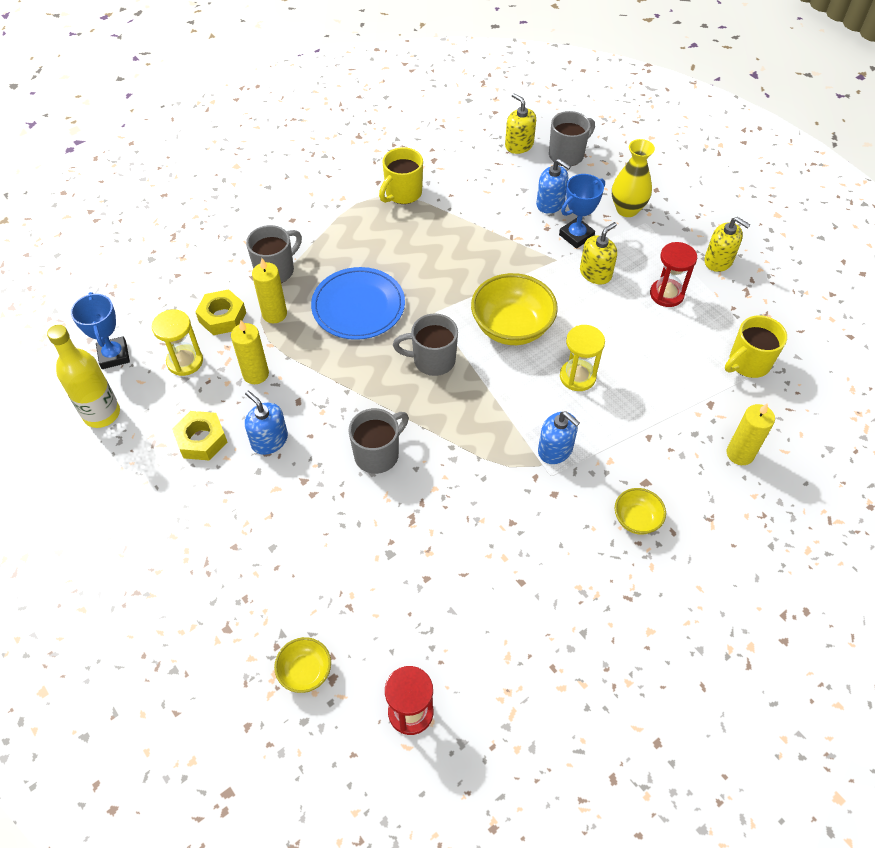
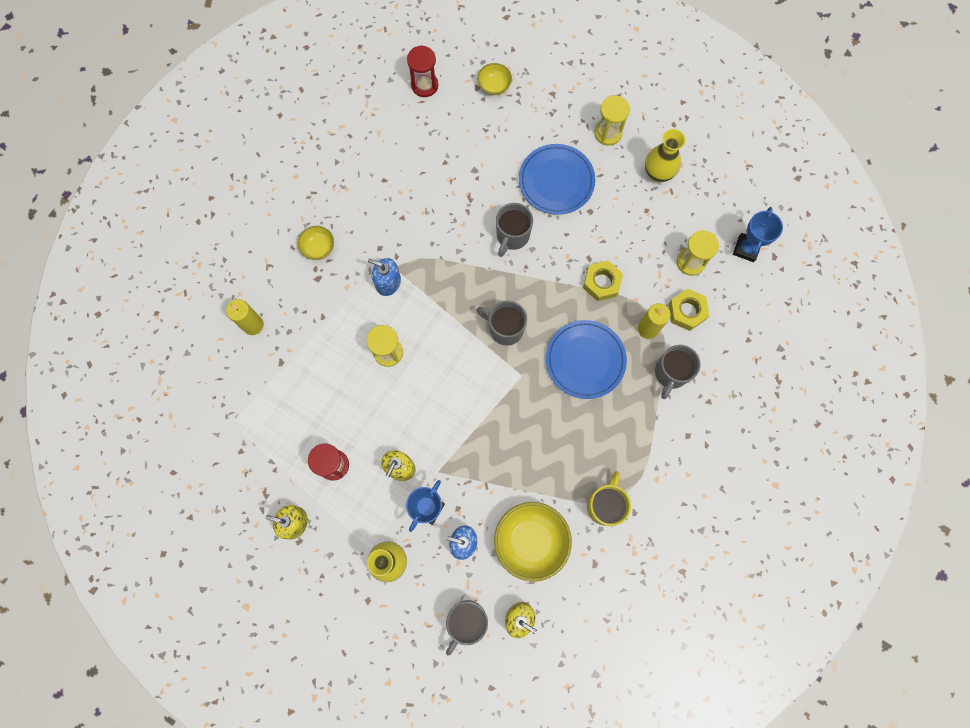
camera: 160 degrees right, 20 degrees up
(102, 414) = (722, 200): yellow bottle -> none
(114, 355) = (746, 249): blue trophy -> blue trophy turned 60 degrees clockwise
(155, 469) = (657, 174): none -> yellow vase
(185, 543) = (608, 133): none -> yellow hourglass
(201, 440) = (640, 205): yellow nut -> yellow nut (601, 283)
(256, 374) = (632, 270): yellow candle -> none
(269, 440) = (593, 221): blue soap dispenser -> none
(288, 503) = (556, 181): none -> blue plate
(432, 360) = (505, 328): grey mug -> grey mug turned 135 degrees counterclockwise
(511, 327) = (454, 382): yellow bowl -> yellow bowl (531, 541)
(748, 363) = (256, 413): yellow mug -> none

